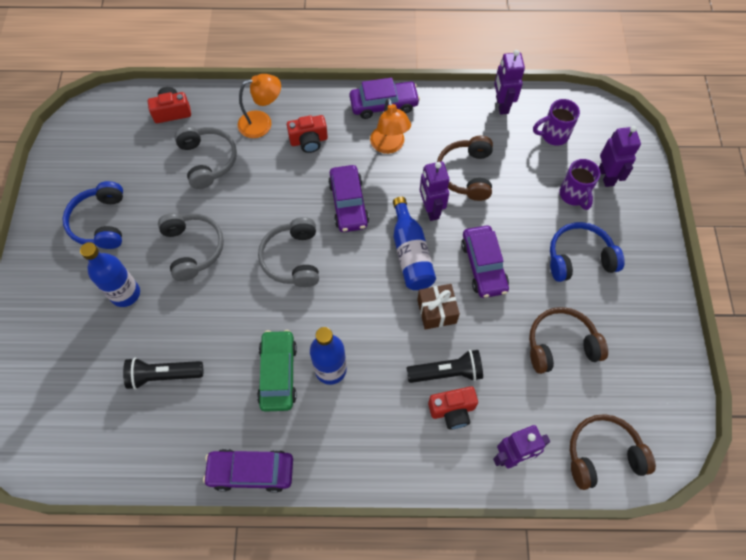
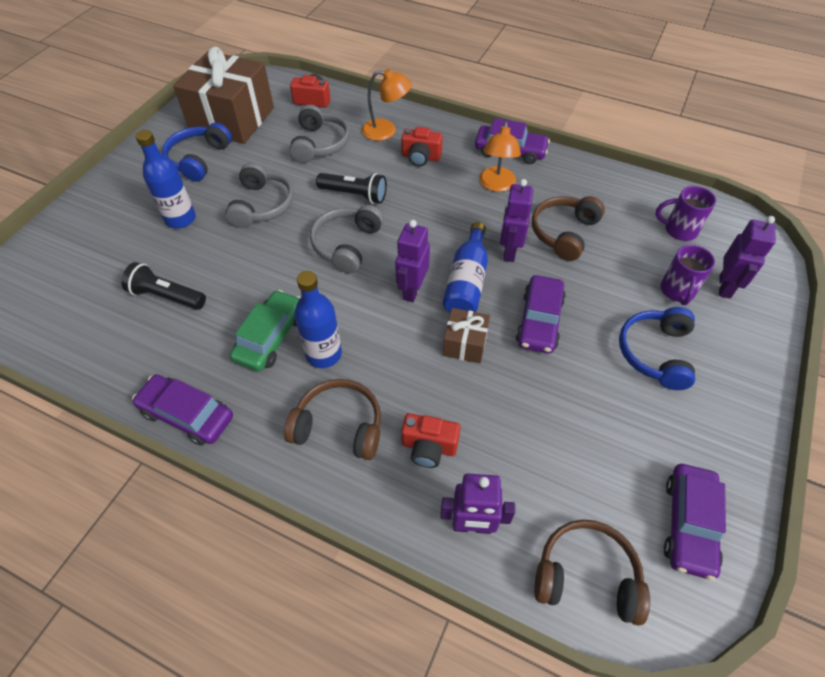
camera: 25 degrees right, 10 degrees down
(104, 164) = (232, 119): none -> brown gift
(348, 203) = (428, 218): purple car -> purple car (689, 524)
(447, 372) = (443, 406): black flashlight -> black flashlight (354, 194)
(501, 105) = (633, 187): purple robot -> purple robot (412, 290)
(560, 345) = (590, 432): brown headphones -> brown headphones (339, 426)
(579, 258) = (655, 353): blue headphones -> blue headphones turned 90 degrees counterclockwise

